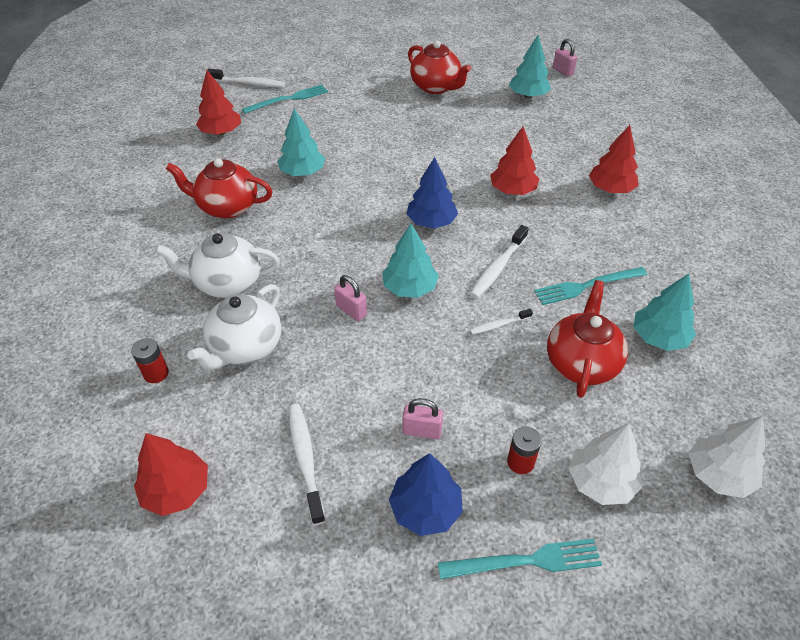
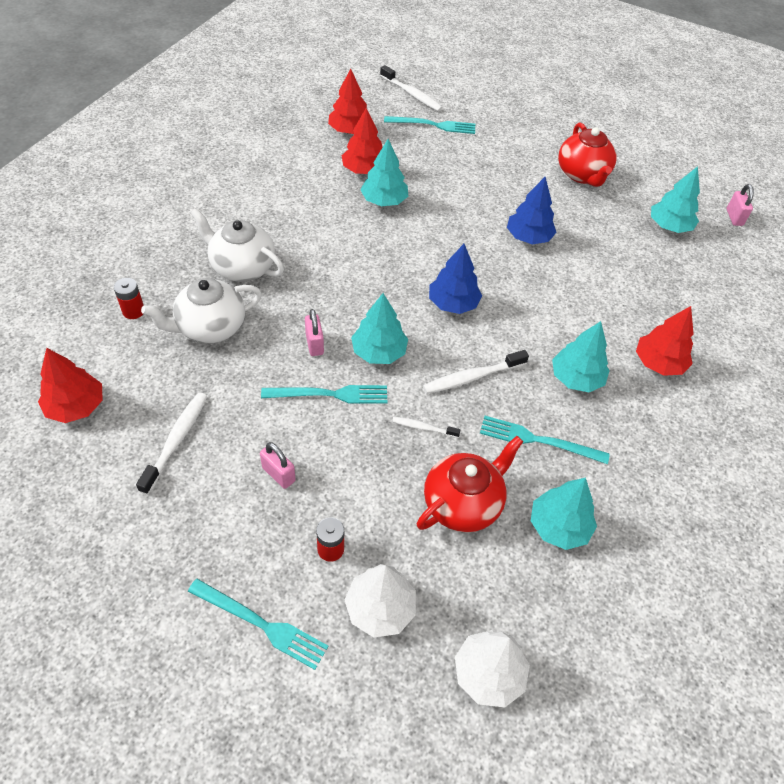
camera: 30 degrees right, 5 degrees up
(227, 207) = (297, 202): red teapot -> none
(402, 342) = (330, 394): none -> turquoise fork
(425, 509) = (226, 534): blue tree -> blue tree (528, 237)
(512, 190) = (557, 313): red tree -> red tree (364, 170)
(569, 228) = (576, 378): none -> turquoise tree

